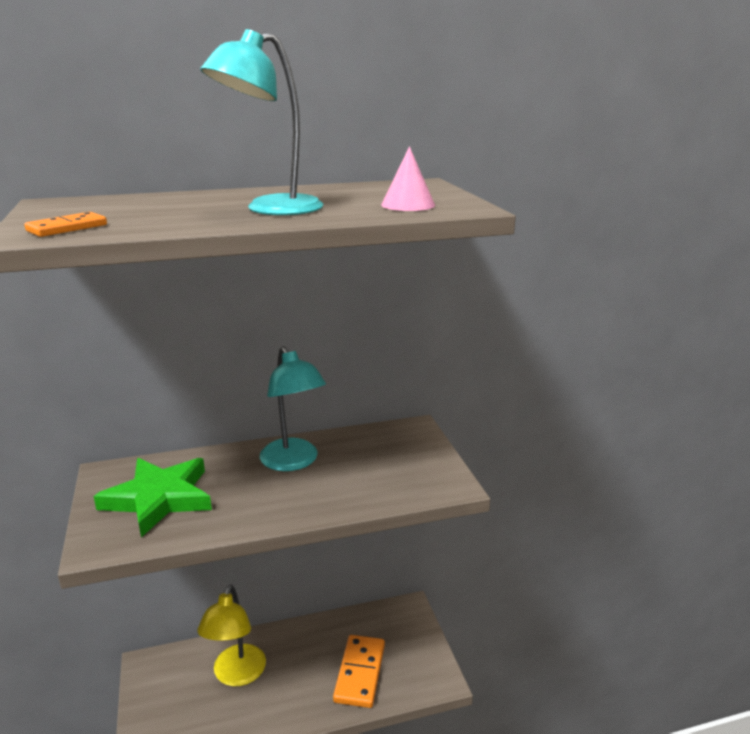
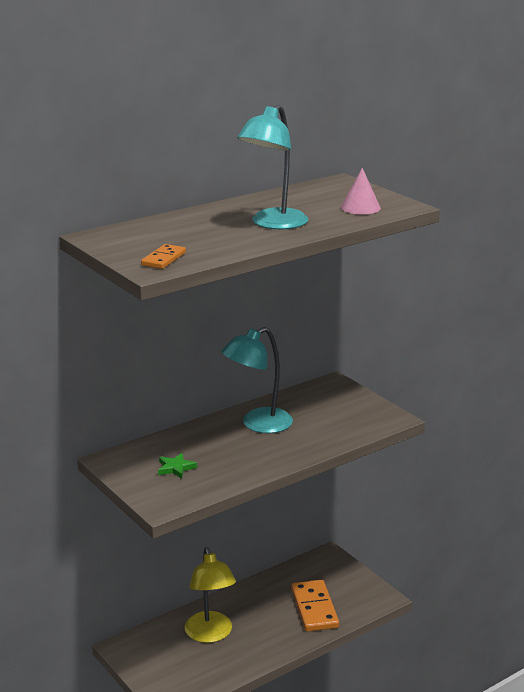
camera: 20 degrees left, 0 degrees up
(159, 498) = (175, 468): green star -> green star, size x0.42
(293, 462) = (258, 424): turquoise lamp -> turquoise lamp turned 105 degrees clockwise

